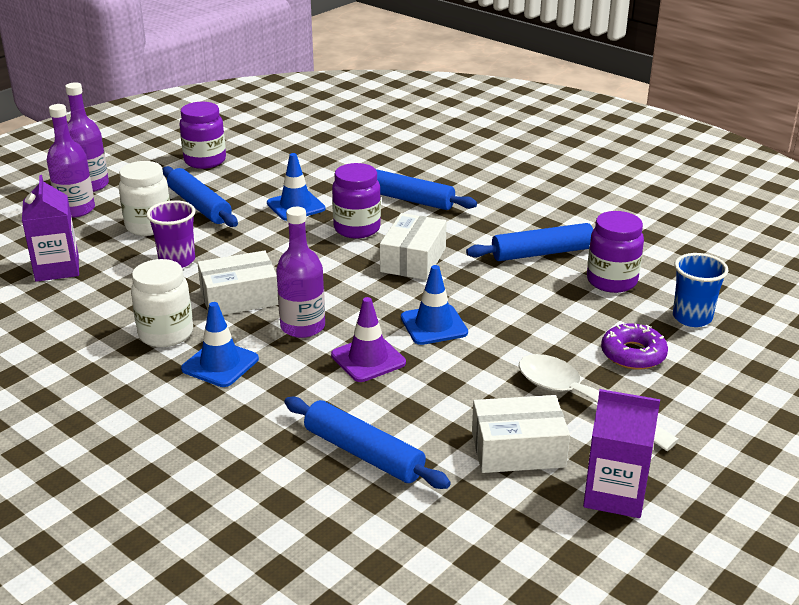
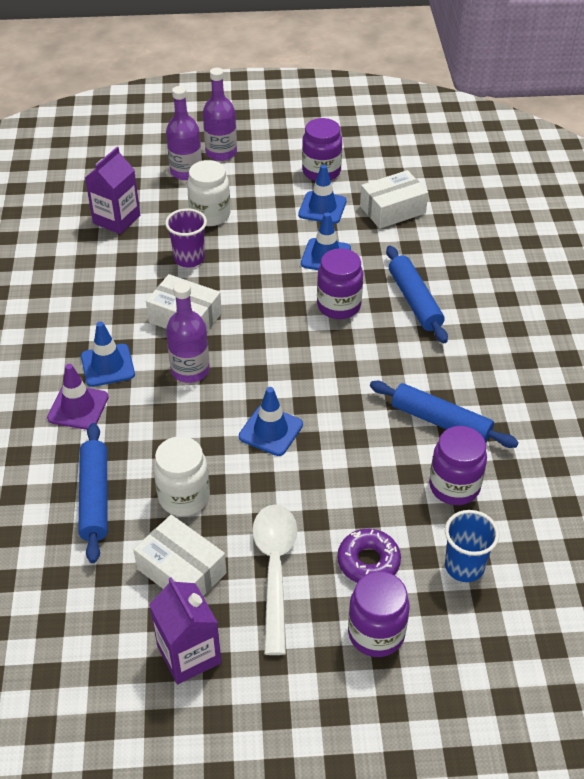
camera: 45 degrees right, 15 degrees up
(166, 334) = (109, 318): white jar -> white jar (184, 497)
(199, 206) = (264, 215): blue rolling pin -> none
(243, 181) = (322, 208): none -> blue traffic cone
(368, 359) = (193, 427): purple traffic cone -> purple traffic cone (78, 407)
(413, 260) = (337, 362): white box -> white box (392, 210)
(707, 388) = (376, 633): none -> purple jar

